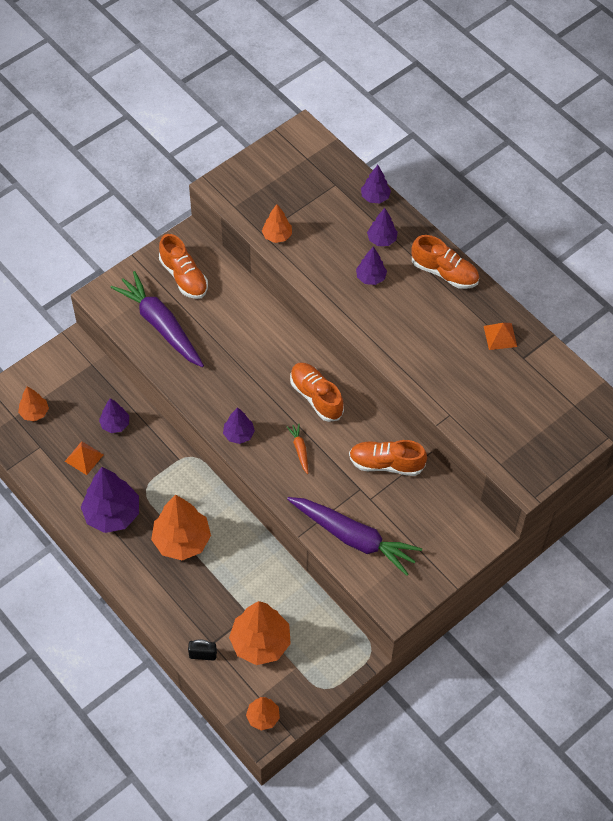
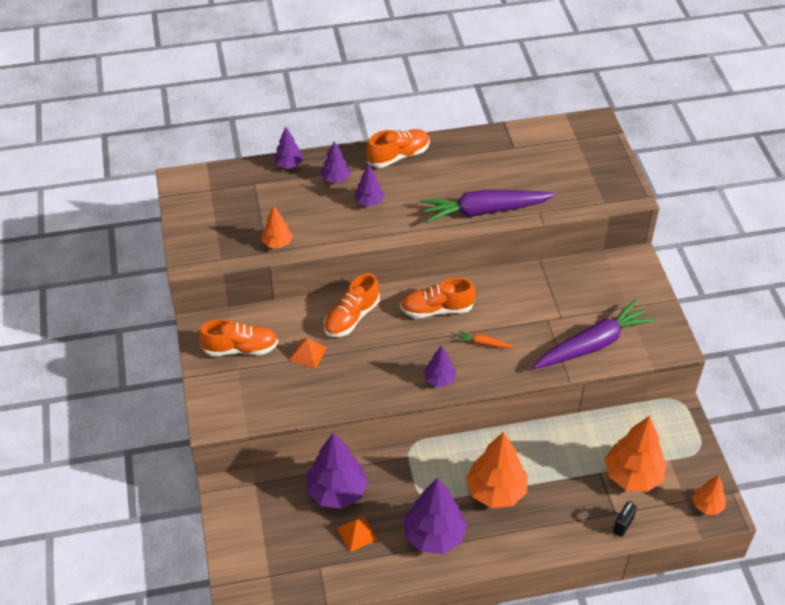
camera: 60 degrees left, 10 degrees down
(34, 412) = (277, 555): orange tree -> none
(115, 424) = (337, 492): purple tree -> purple tree, size x1.86
(160, 325) = (280, 388): purple carrot -> purple carrot (484, 211)
(386, 464) = (533, 292): orange shoe -> orange shoe (351, 317)
(500, 336) = (484, 151): orange pyramid -> orange pyramid (308, 353)

